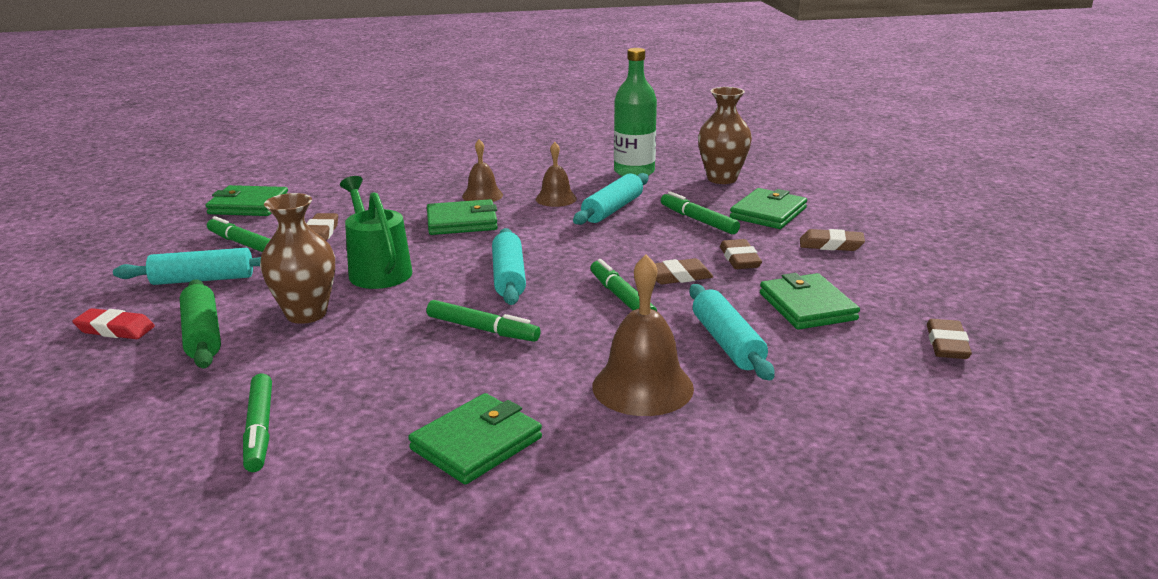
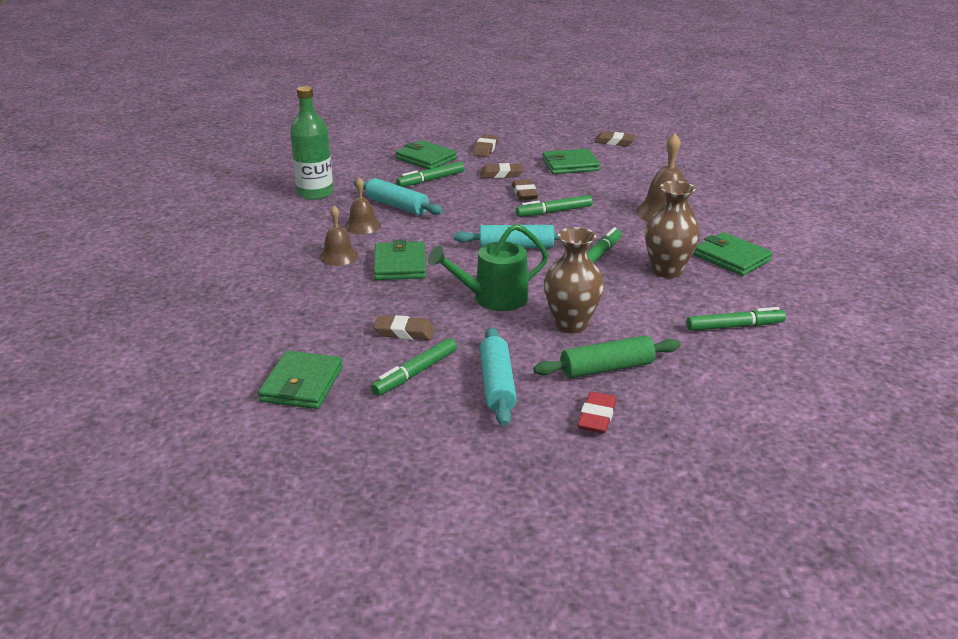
camera: 85 degrees left, 5 degrees up
(722, 179) = (350, 165): brown vase -> brown vase (667, 270)
(727, 343) = (614, 188): turquoise rolling pin -> none

